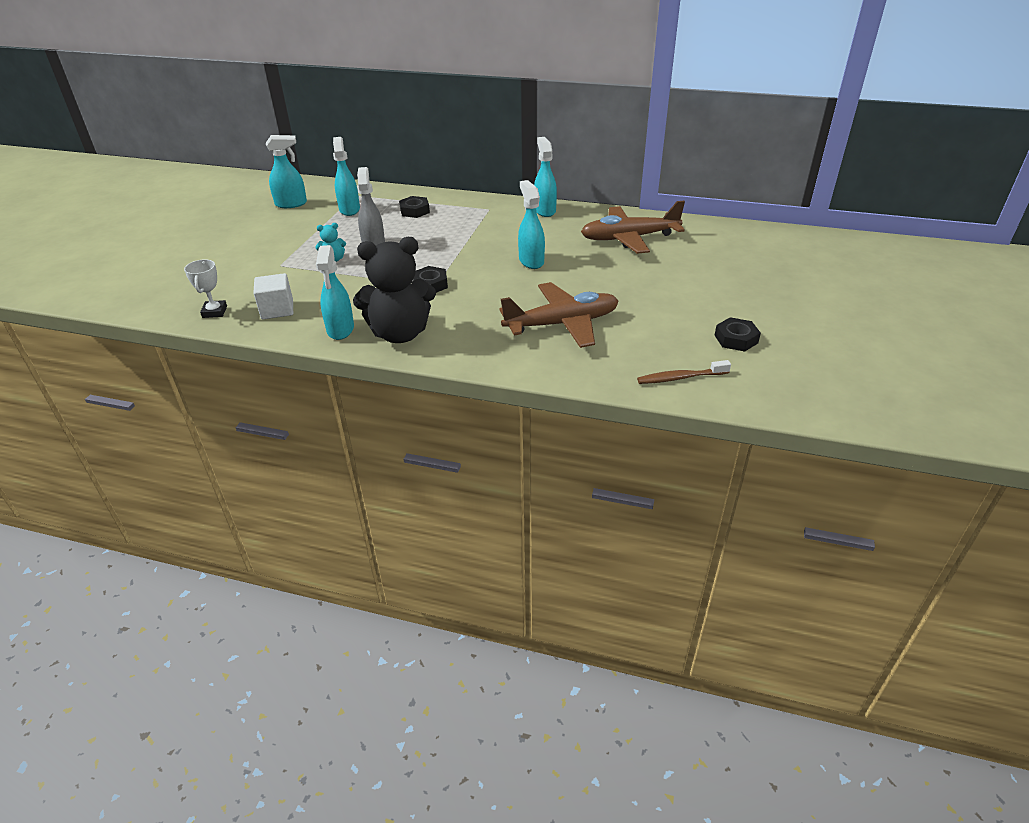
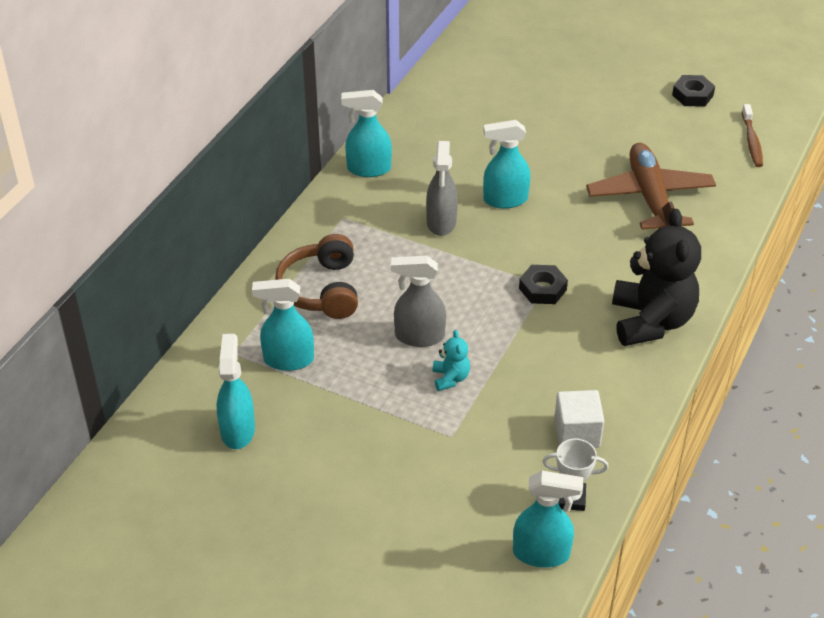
camera: 80 degrees left, 5 degrees up
(340, 330) = (635, 372): turquoise spray bottle -> turquoise spray bottle (542, 553)
(415, 211) = (321, 290): black nut -> brown headphones
(495, 240) = (441, 222): none -> grey spray bottle
(629, 238) = (470, 116): brown plane -> none

